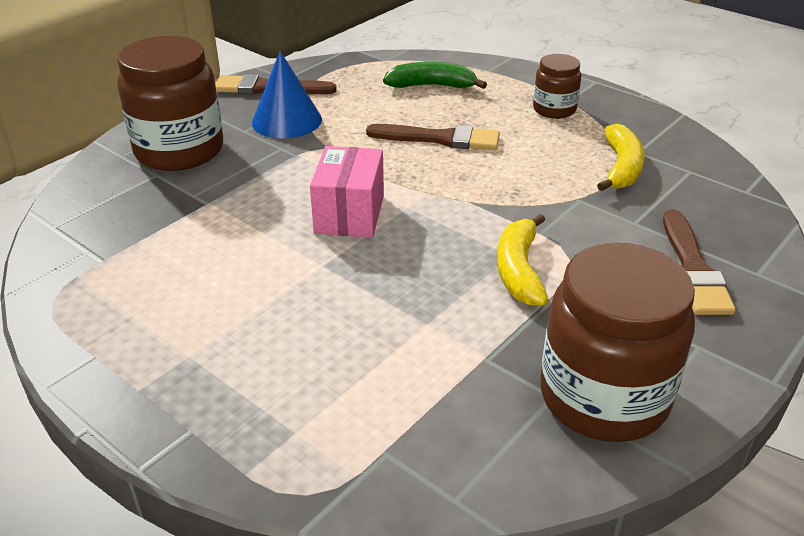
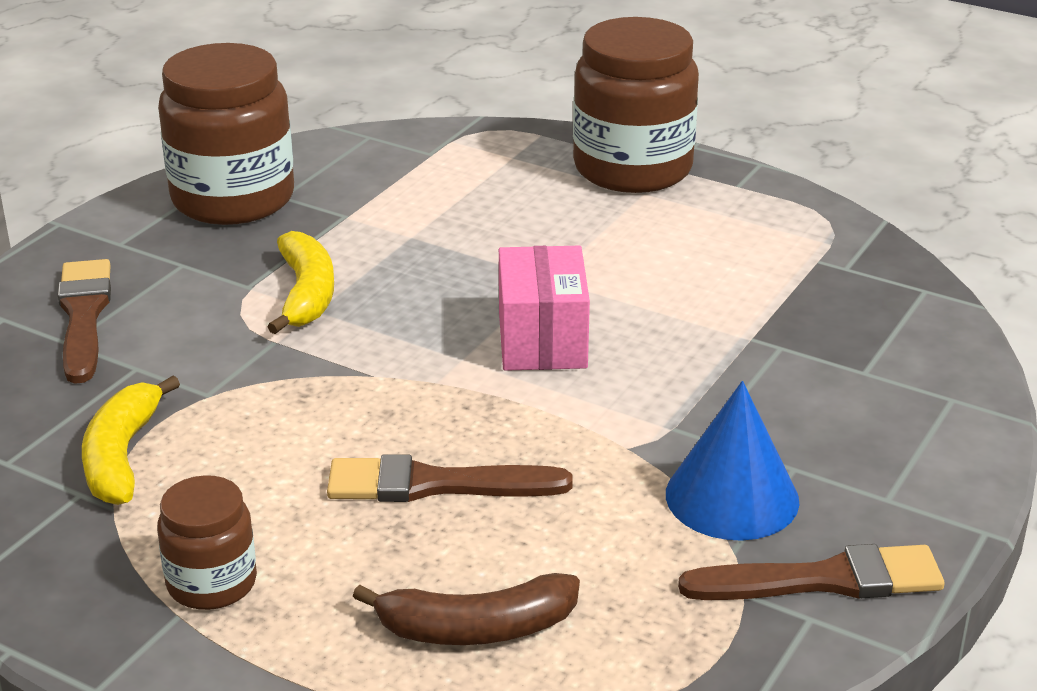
camera: 170 degrees right, 5 degrees down
(179, 151) = (868, 415): brown jar -> brown jar (632, 168)
(432, 86) = (476, 628): green banana -> brown banana

